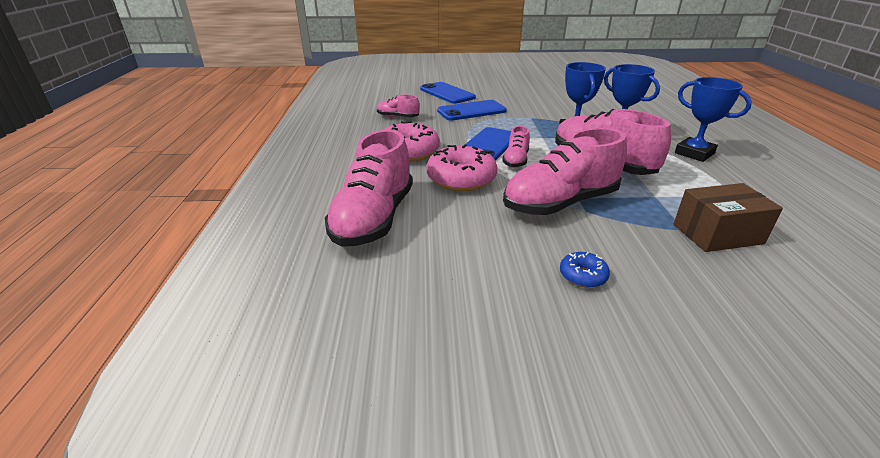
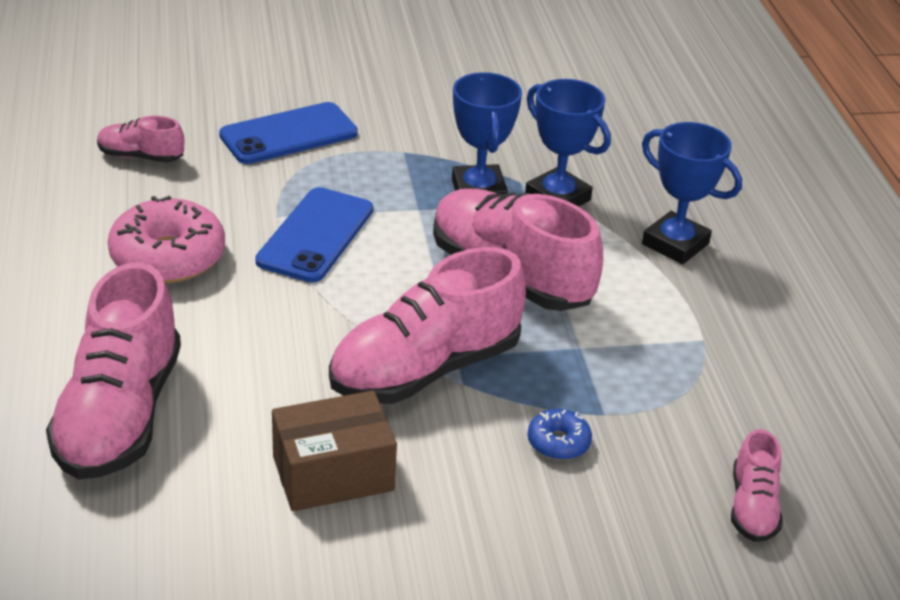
camera: 10 degrees left, 5 degrees up
(447, 93) = (239, 77): blue phone -> none
(461, 179) = (264, 321): pink donut -> none
(516, 160) = (363, 272): pink shoe -> pink shoe (752, 507)
(583, 276) = (435, 505): blue donut -> blue donut (558, 442)
(717, 234) = (649, 420): brown box -> brown box (333, 473)

